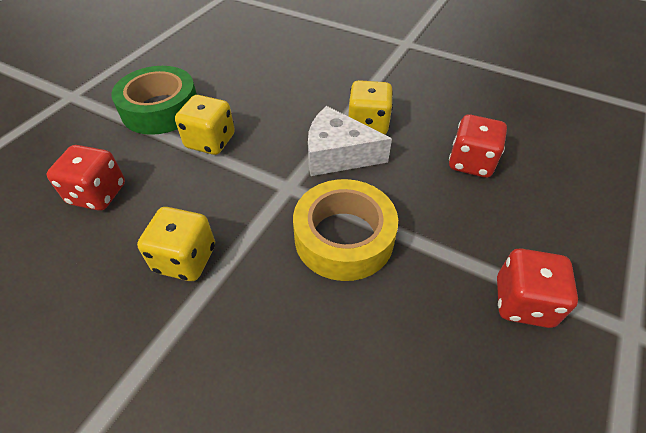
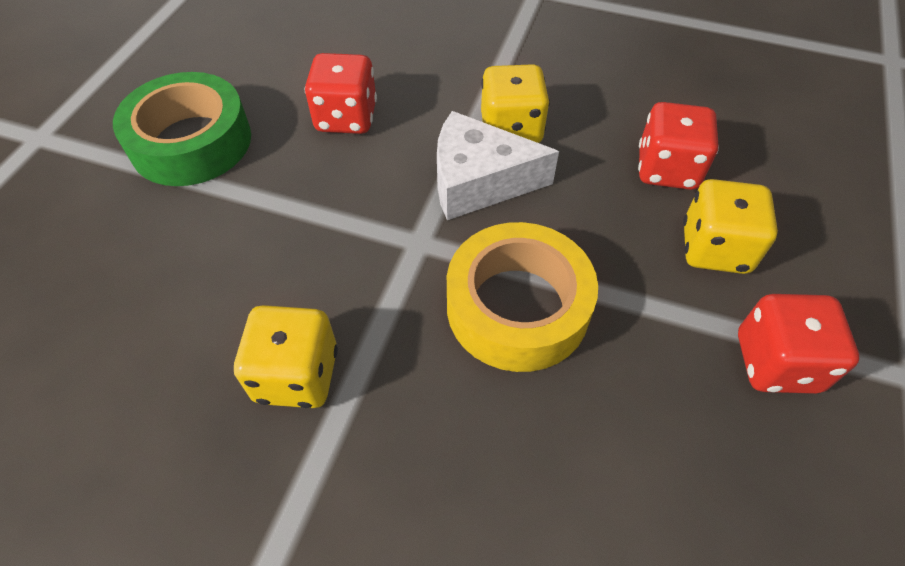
camera: 10 degrees left, 5 degrees up
(98, 194) = (132, 293): red dice -> red dice (346, 118)
(210, 141) = (284, 185): yellow dice -> yellow dice (715, 248)

